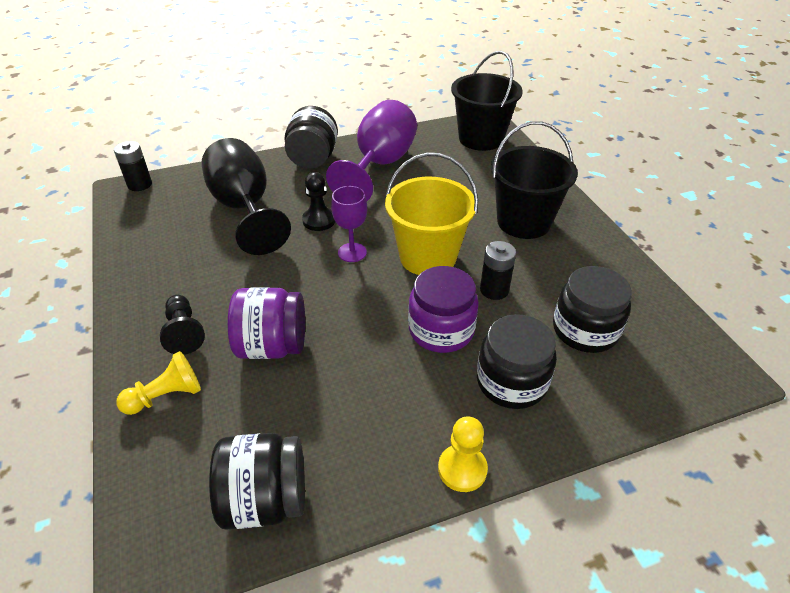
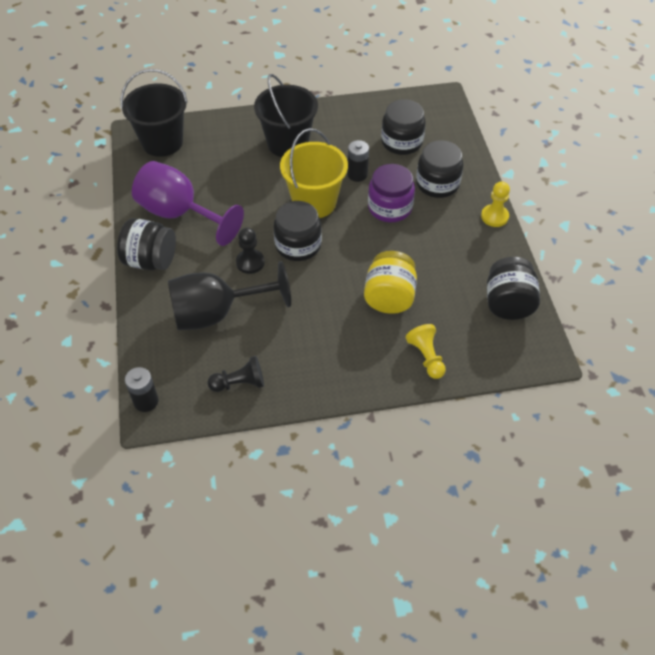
camera: 80 degrees left, 10 degrees up
(184, 332) = (366, 350): black pawn -> black pawn (239, 383)
(272, 346) = (389, 297): purple jar -> yellow jar
(352, 252) = (298, 245): purple goblet -> black jar

